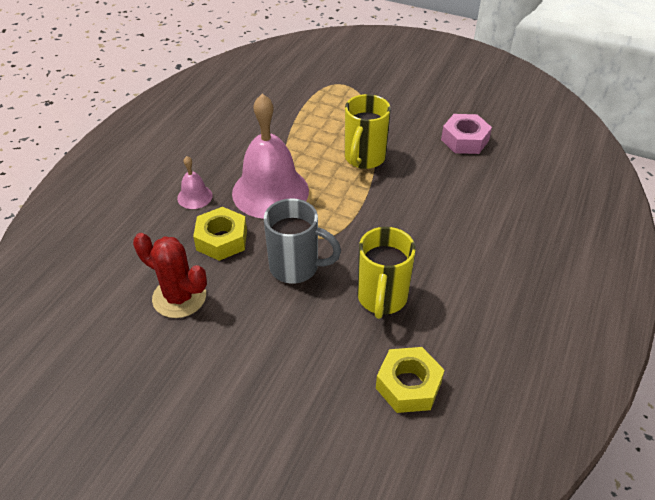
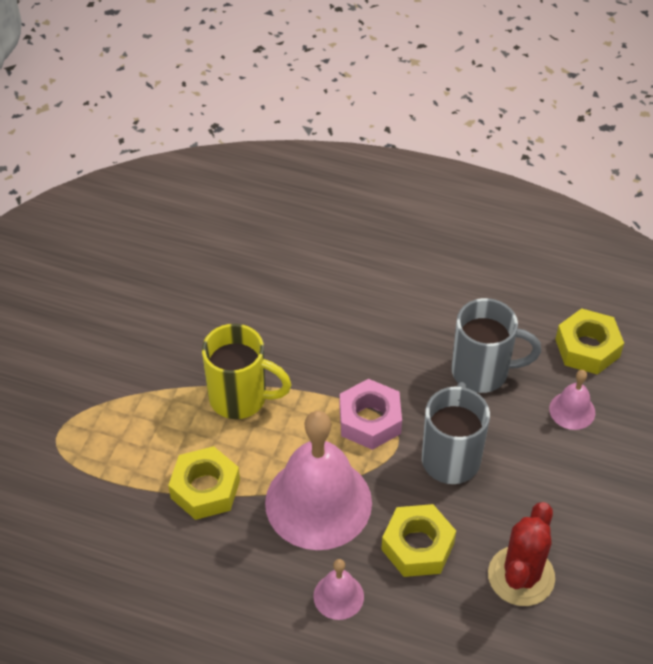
camera: 95 degrees left, 5 degrees up
(291, 141) = (205, 489): none -> yellow nut
(334, 359) = (572, 410): none -> pink bell
(382, 298) = (482, 372): yellow mug -> grey mug
(464, 140) = (196, 289): pink nut -> pink nut (369, 420)

